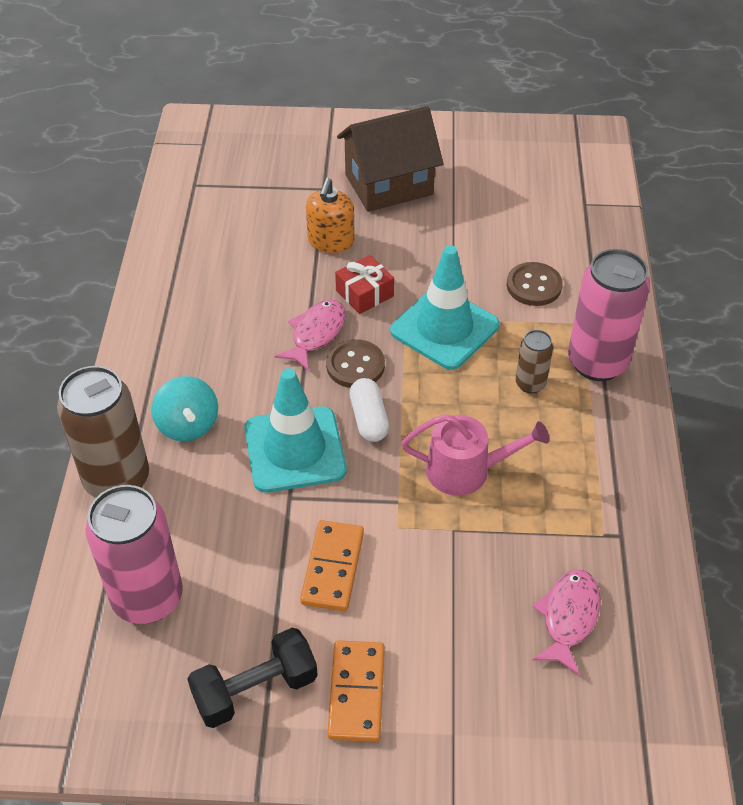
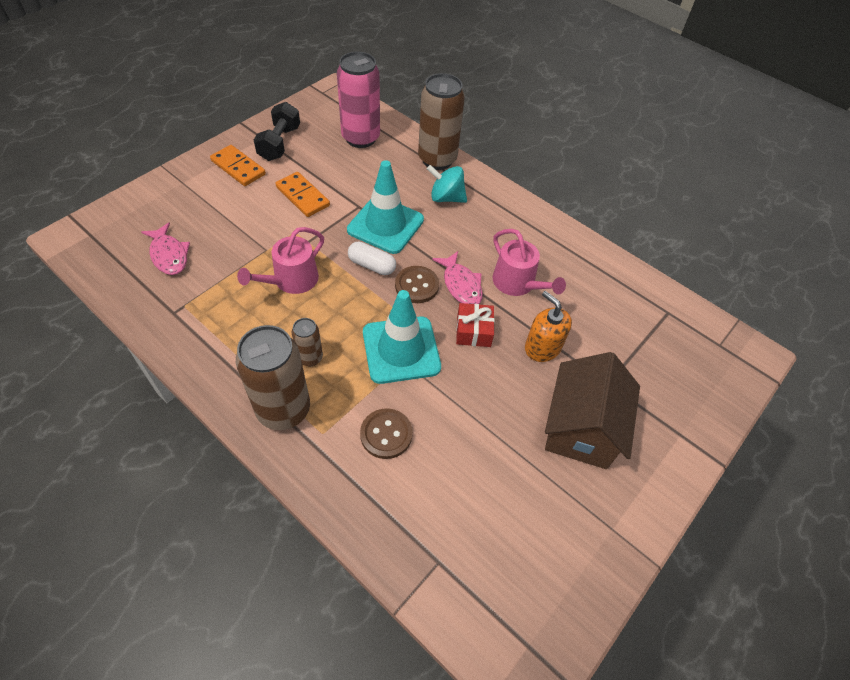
camera: 125 degrees right, 5 degrees up
(267, 295) = (517, 283): none -> pink watering can
(597, 362) = (283, 410): pink can -> brown can

